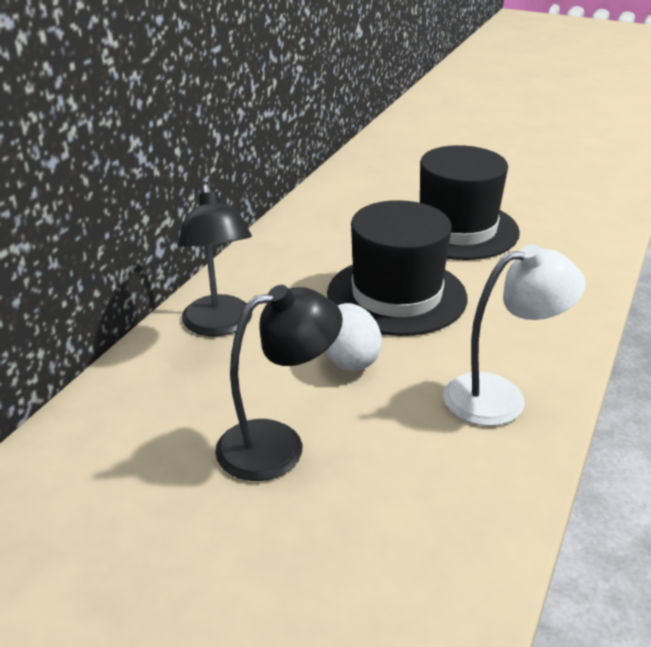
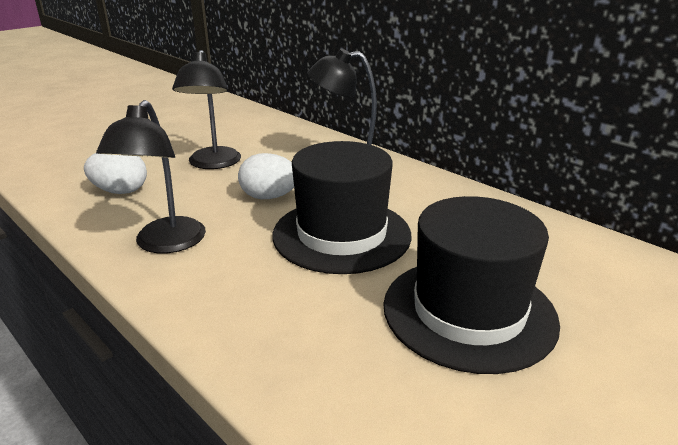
camera: 110 degrees right, 5 degrees down
(420, 503) = (120, 191): none -> white egg
(500, 397) = (165, 244): white lamp -> black lamp

